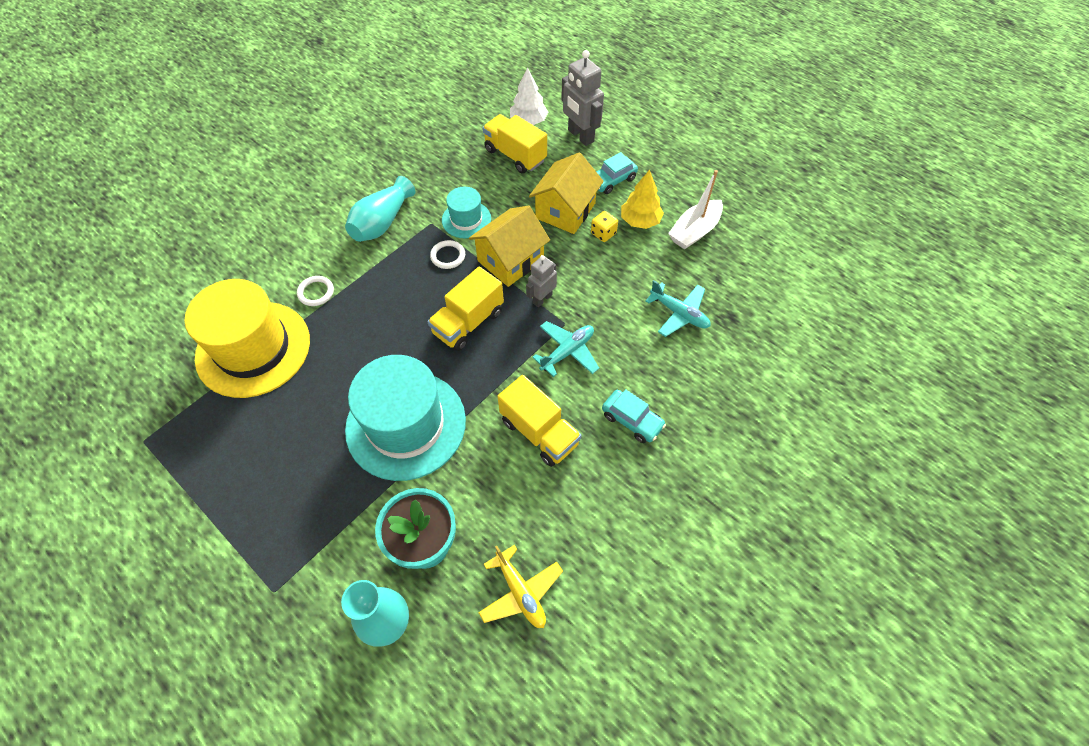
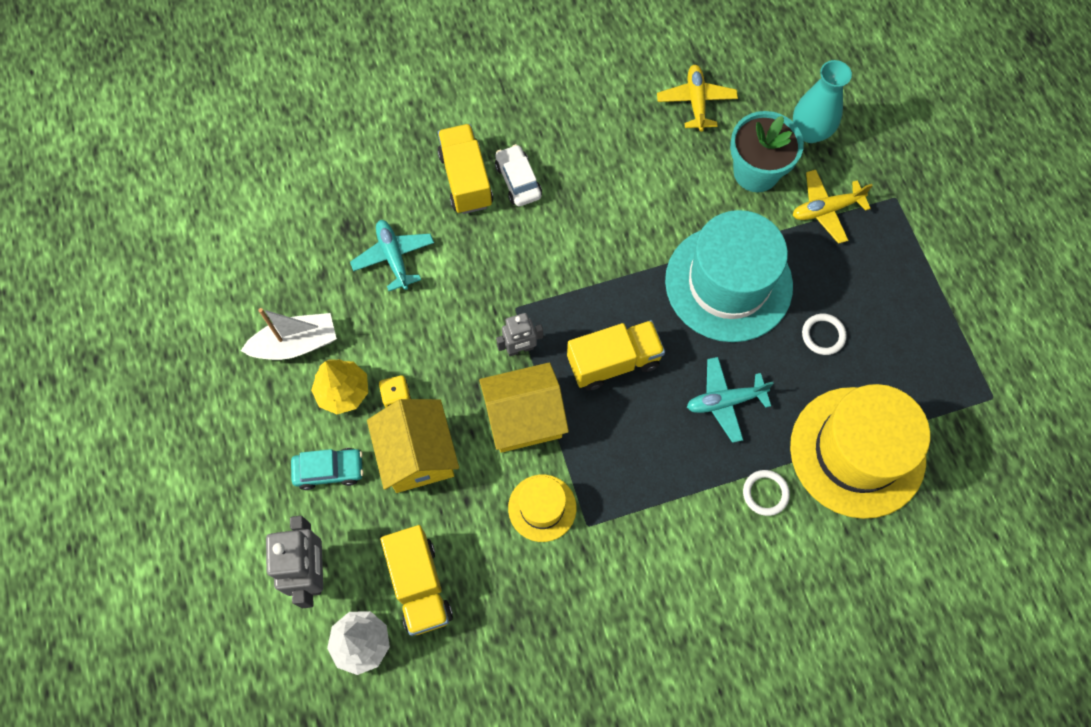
camera: 150 degrees left, 10 degrees up
(341, 540) = (826, 209): none -> yellow plane
(382, 222) = (647, 561): turquoise vase -> none
(448, 256) = (592, 463): white ring -> white ring (823, 335)
(466, 219) = (542, 508): turquoise hat -> yellow hat
(539, 432) = (608, 213): yellow truck -> yellow truck (466, 179)
(565, 211) = (417, 454): yellow house -> yellow house turned 75 degrees counterclockwise
(567, 352) = (533, 276): turquoise plane -> turquoise plane (725, 401)
(632, 420) = (518, 181): turquoise car -> white car

